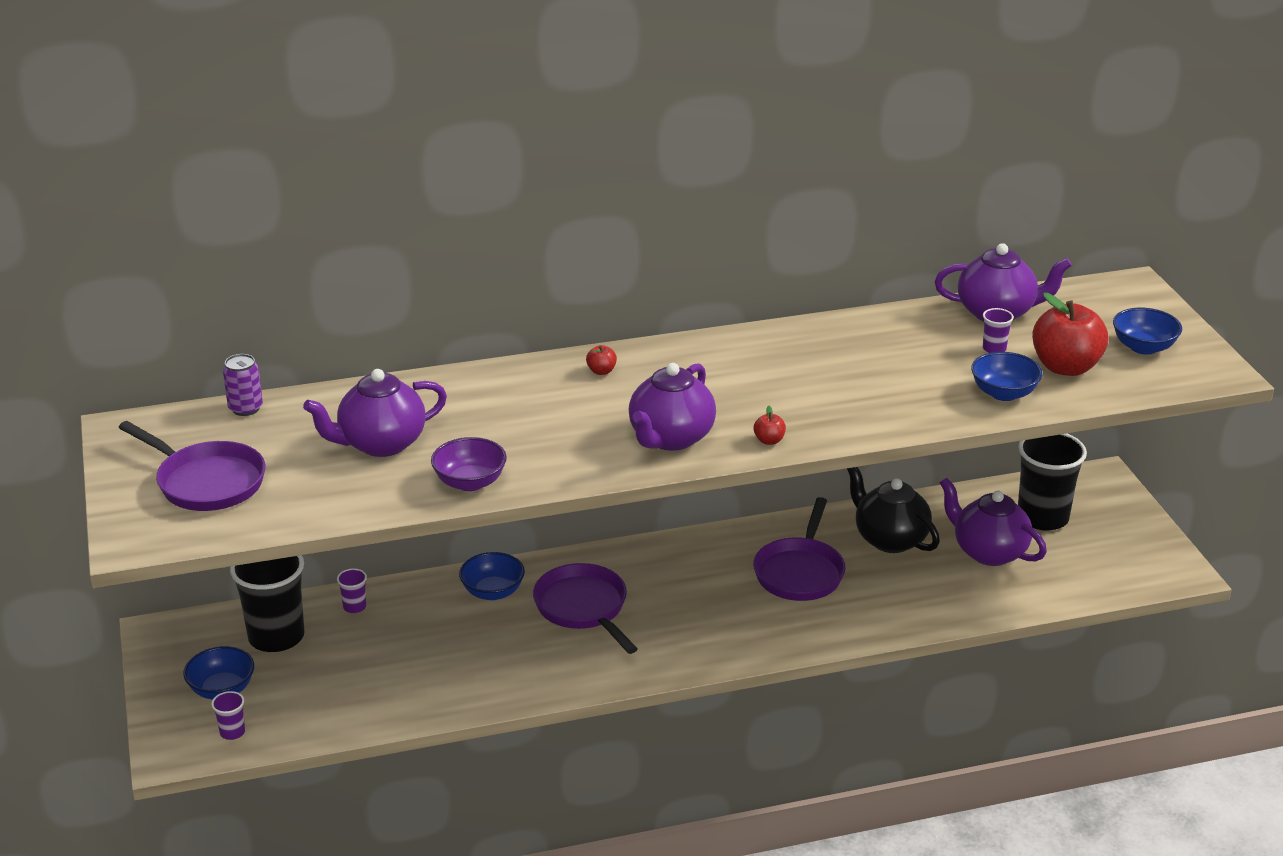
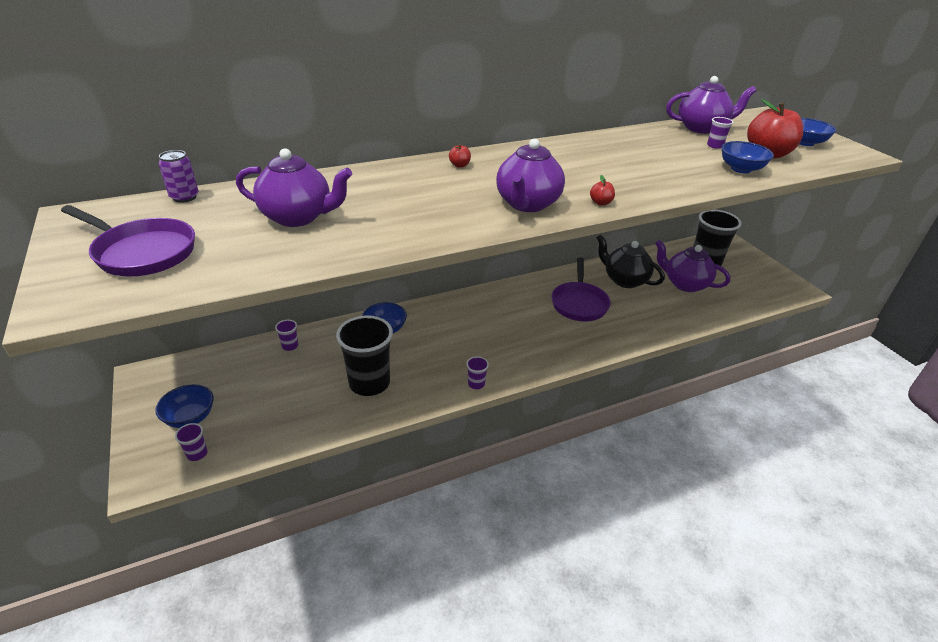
camera: 10 degrees left, 5 degrees up
(276, 637) = (233, 372): black cup -> black cup (369, 383)
(380, 444) = (298, 217): purple teapot -> purple teapot turned 135 degrees counterclockwise
(470, 482) = (377, 241): purple bowl -> none
(583, 608) = (448, 336): purple pan -> none
(607, 677) = (476, 384): none -> purple cup

